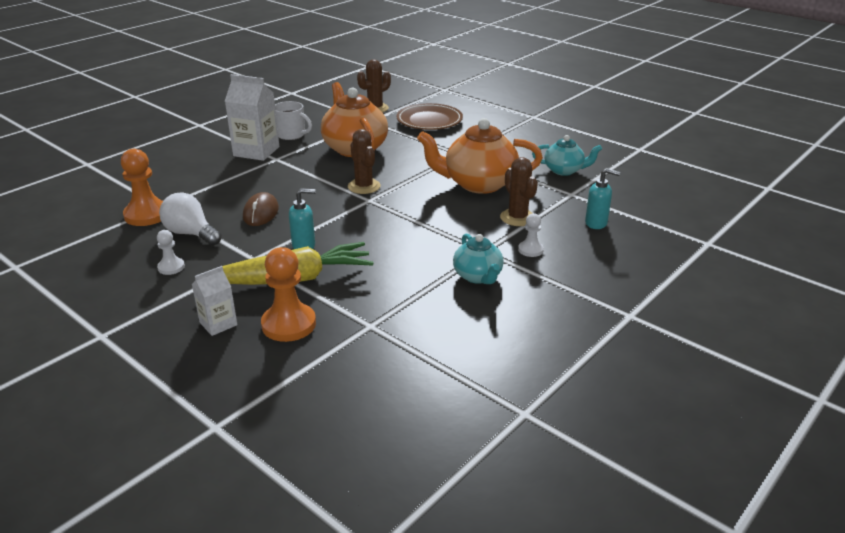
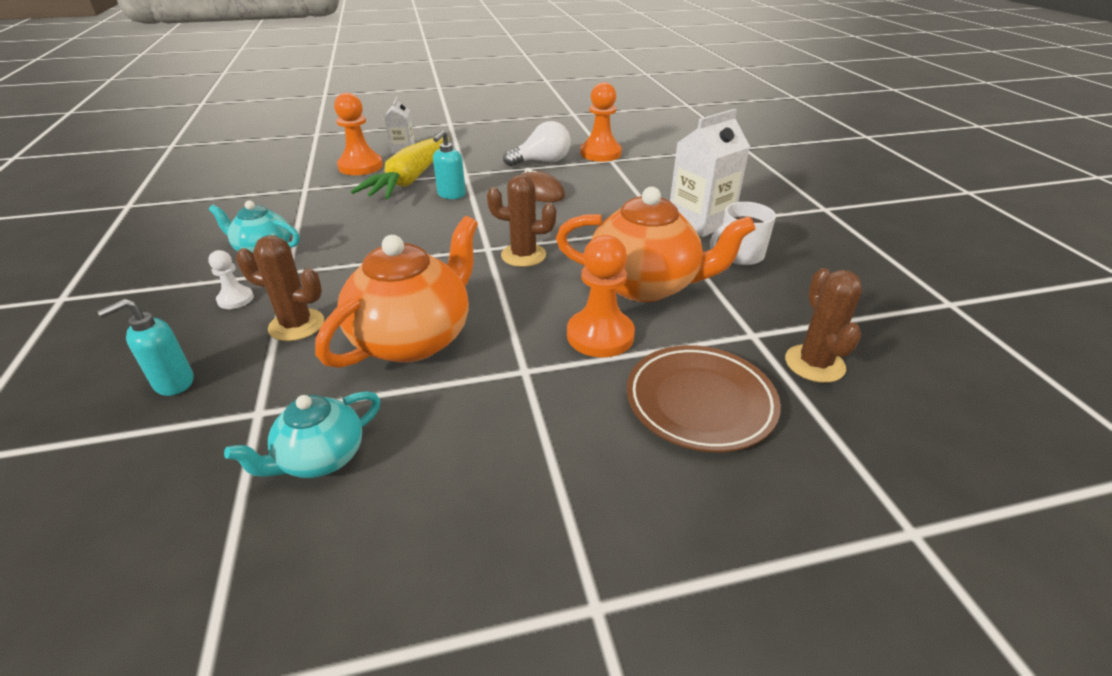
camera: 125 degrees right, 5 degrees up
(171, 267) = (499, 148): white pawn -> none
(413, 147) = (600, 335): none -> orange pawn

